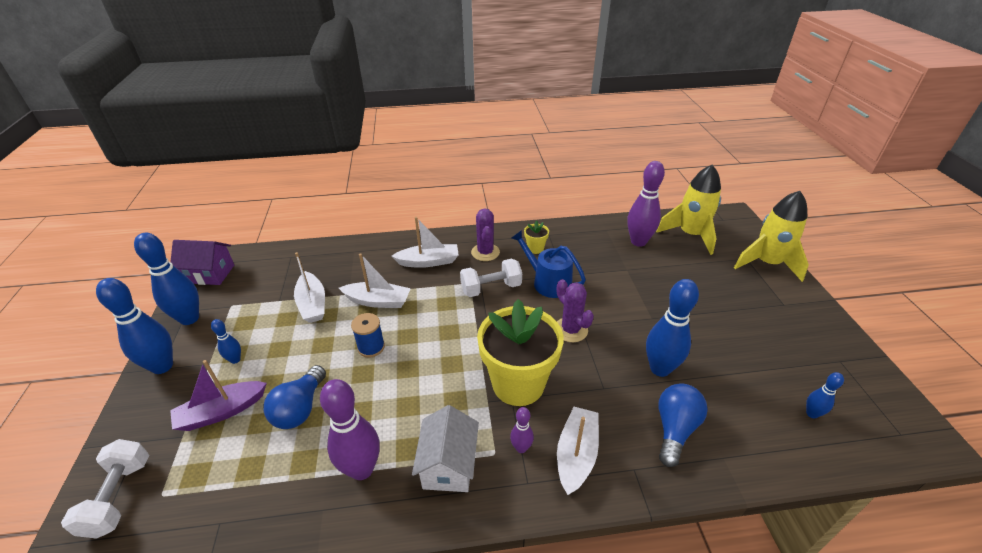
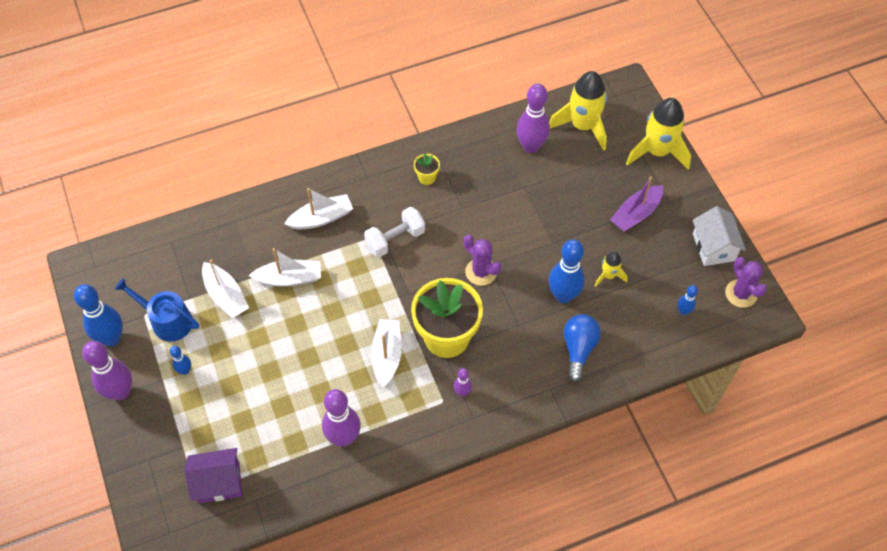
camera: 15 degrees left, 20 degrees up
(119, 497) = (164, 502): white dumbbell -> none
(162, 366) = (121, 392): blue bowling pin -> purple bowling pin
(210, 274) = (96, 282): purple house -> purple house (219, 482)
(222, 412) = (203, 420): purple boat -> purple boat (636, 214)
(300, 408) = (269, 401): blue light bulb -> none
(371, 347) = (304, 330): blue spool -> none
(449, 465) = (410, 418): white house -> white house (713, 247)
(485, 252) = (376, 193): purple cactus -> purple cactus (741, 293)
(548, 282) = (449, 220): blue watering can -> blue watering can (167, 321)
(576, 455) = (505, 388): white boat -> white boat (387, 355)
(715, 359) = (608, 275): none -> yellow rocket

